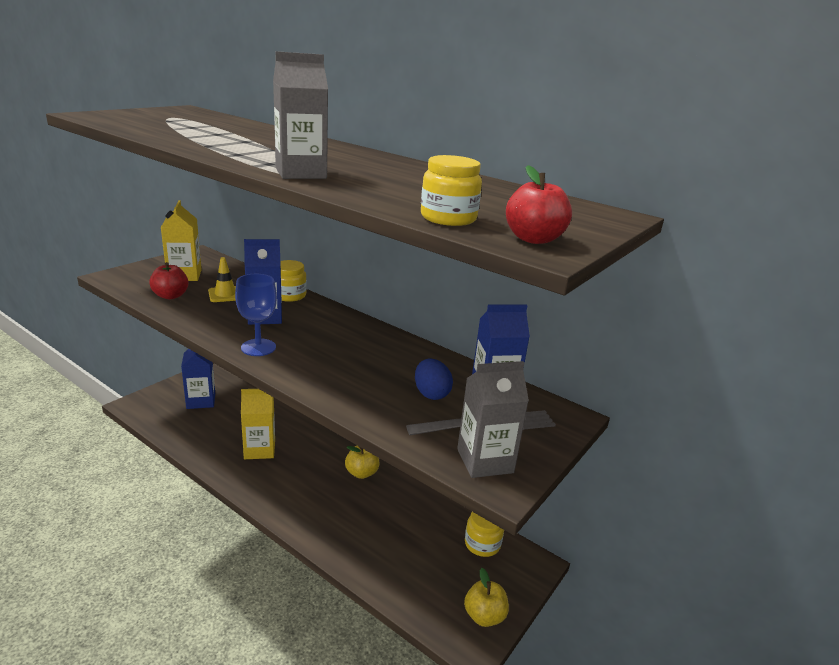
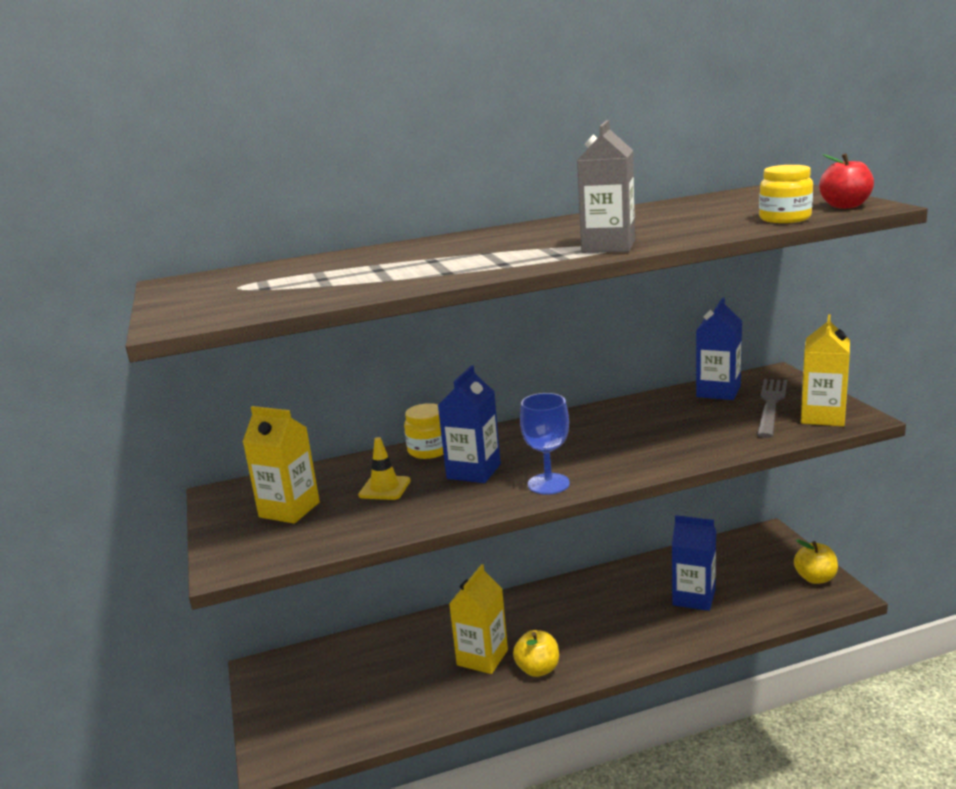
camera: 50 degrees left, 5 degrees down
(170, 296) = (349, 525): red apple -> none
(201, 401) = (328, 689): blue carton -> blue carton (694, 597)
(361, 473) = (582, 593): yellow apple -> yellow apple (538, 669)
(431, 394) = (706, 417): blue egg -> none
(482, 544) = (731, 552): yellow jar -> none
(485, 461) = (822, 417): grey carton -> yellow carton

